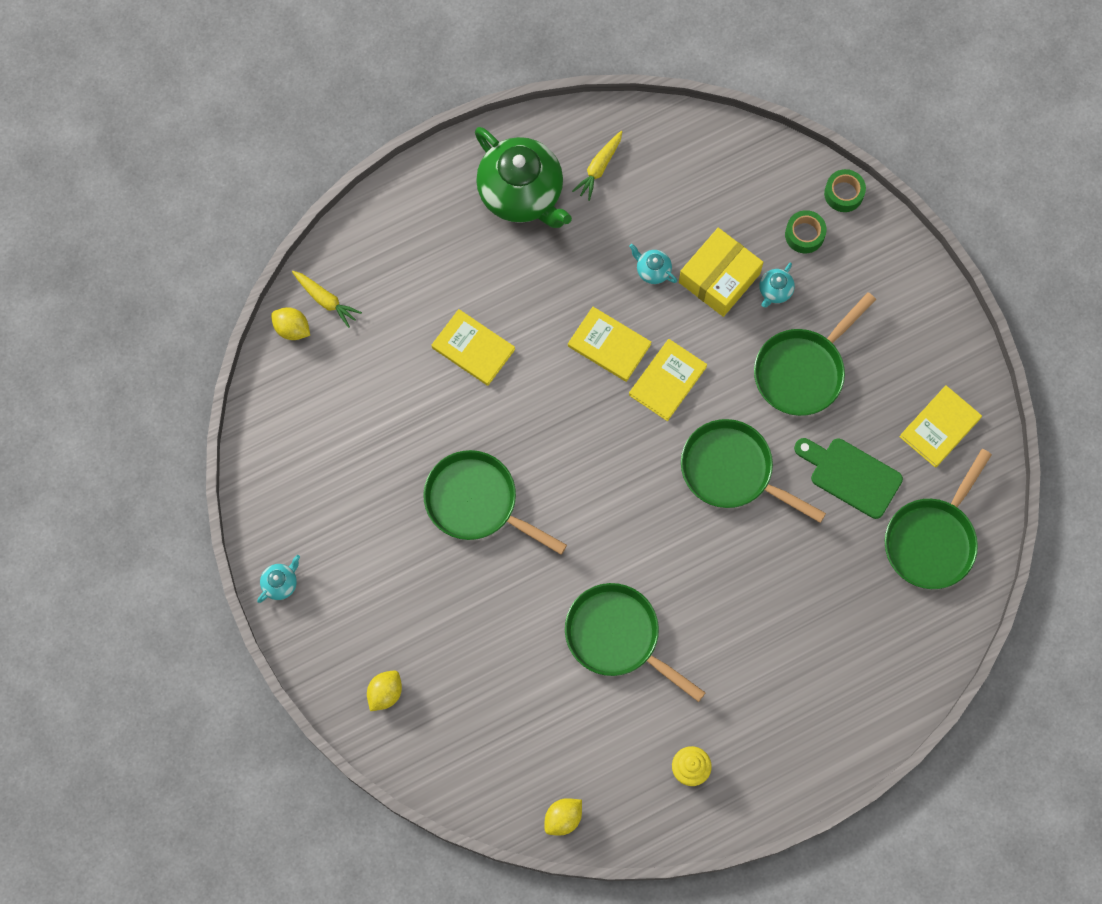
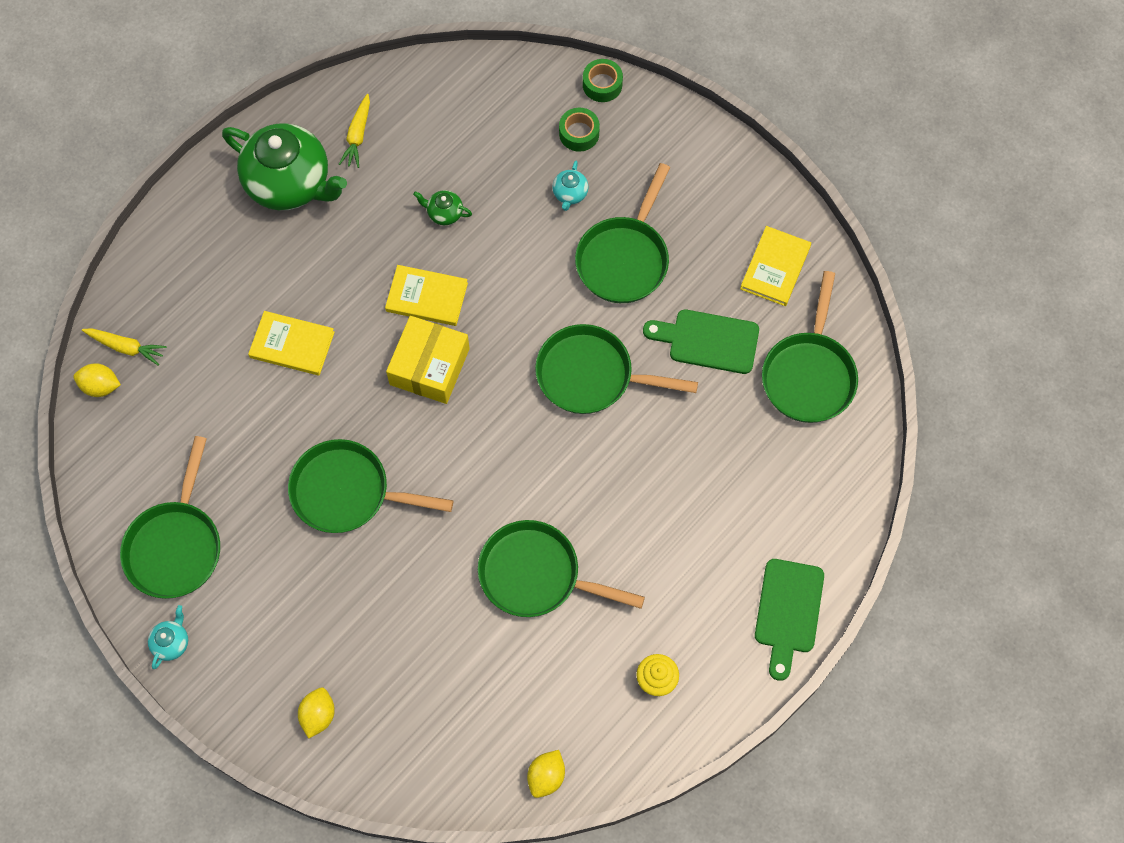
camera: 20 degrees left, 5 degrees down
(312, 498) = (176, 545): none -> green pan
(652, 270) = (444, 213): turquoise teapot -> green teapot
(667, 381) = (496, 311): yellow book -> none
(719, 278) = (511, 199): yellow box -> yellow box (429, 366)
(830, 750) = (788, 612): none -> green cutting board

